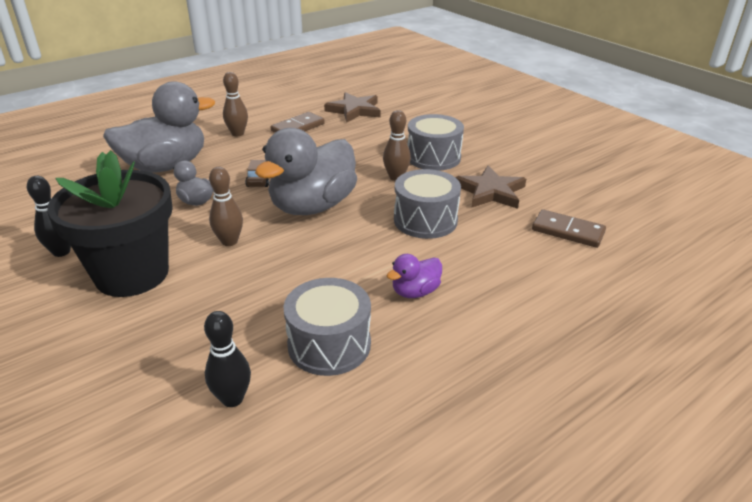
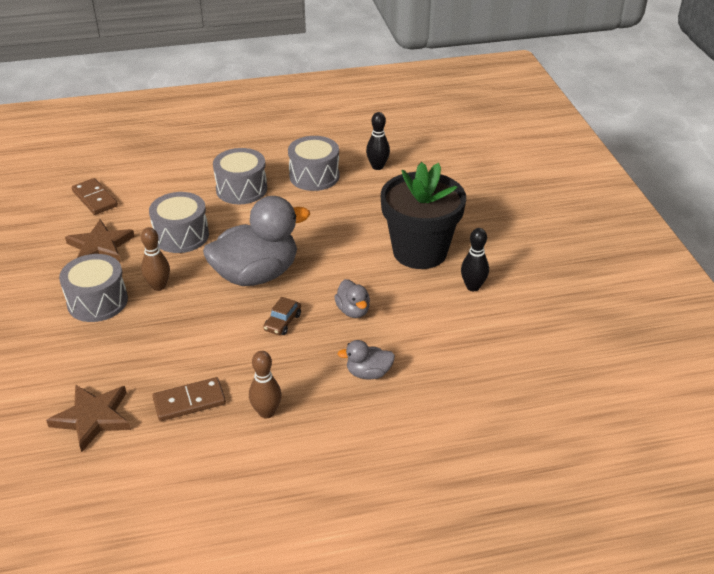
camera: 155 degrees left, 5 degrees up
(165, 166) = (368, 373): grey duck -> grey duck, size x0.45
(229, 241) = (341, 259): brown bowling pin -> none
(415, 292) = (241, 189): purple duck -> grey drum

